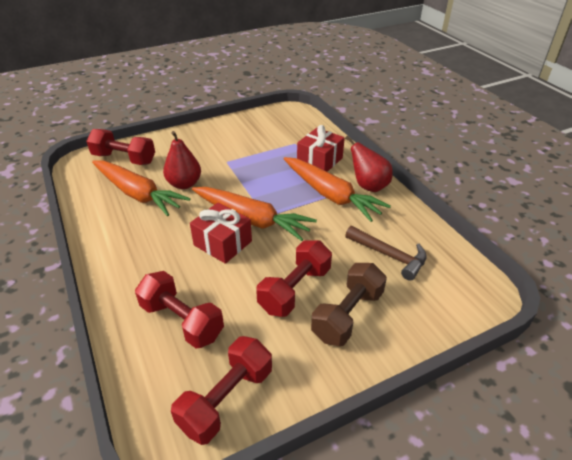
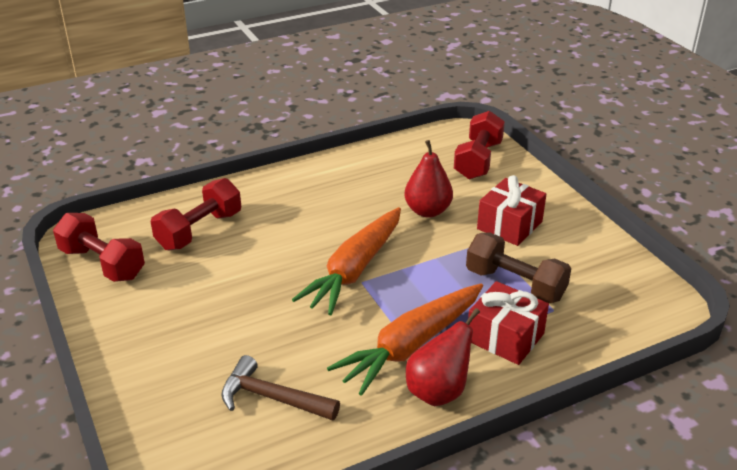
camera: 90 degrees right, 5 degrees down
(138, 194) = (404, 180): orange carrot -> none
(222, 243) = (311, 249): red gift -> red gift (509, 225)
(295, 290) = (226, 307): red dumbbell -> none
(347, 315) = (178, 348): brown dumbbell -> brown dumbbell (515, 284)
(389, 256) = (272, 398): brown hammer -> brown hammer turned 75 degrees clockwise

